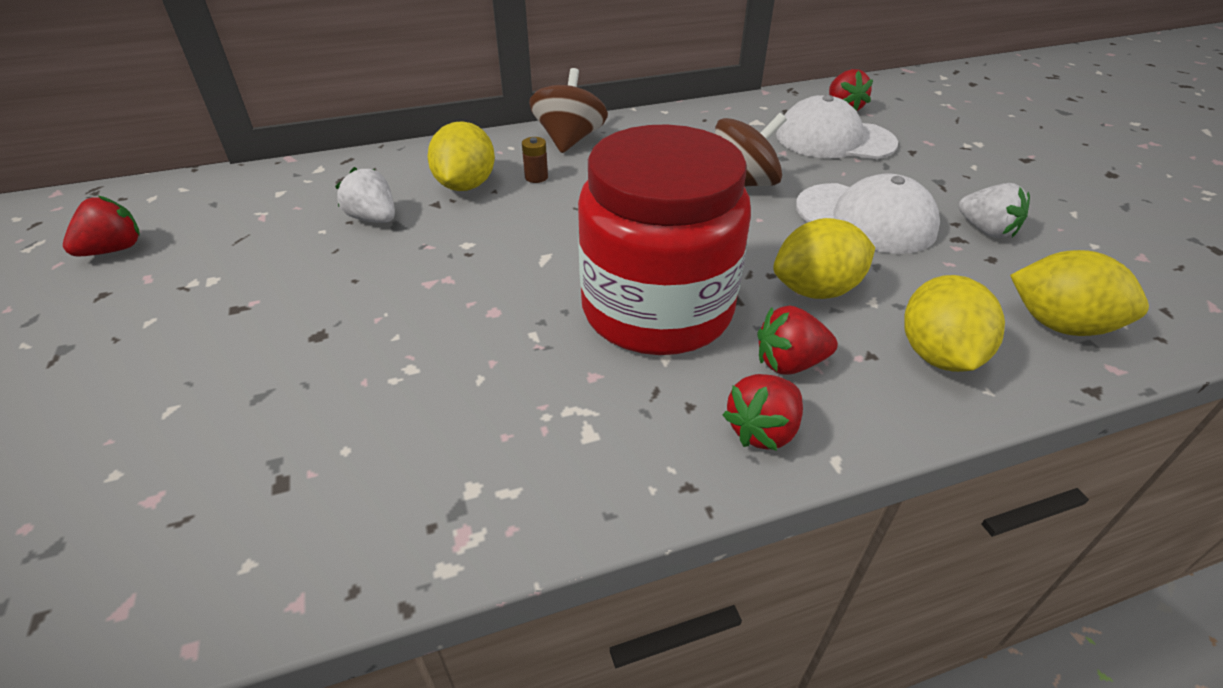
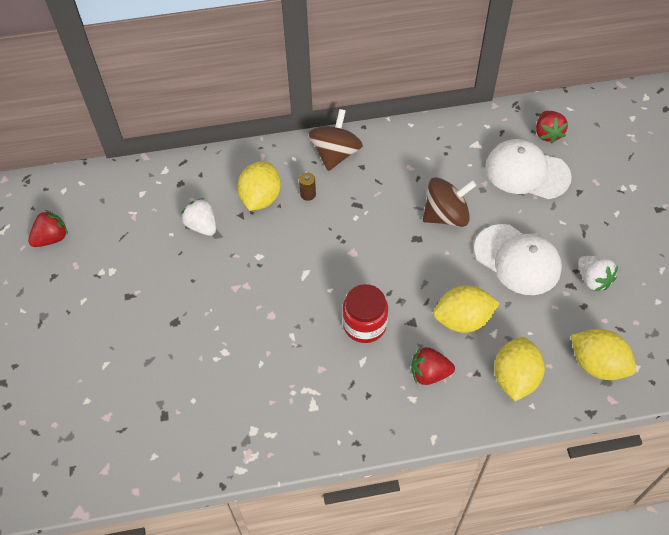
camera: 10 degrees right, 15 degrees up
(657, 309) = (364, 325): red jar -> red jar, size x0.50
(762, 430) = (402, 415): red strawberry -> none

